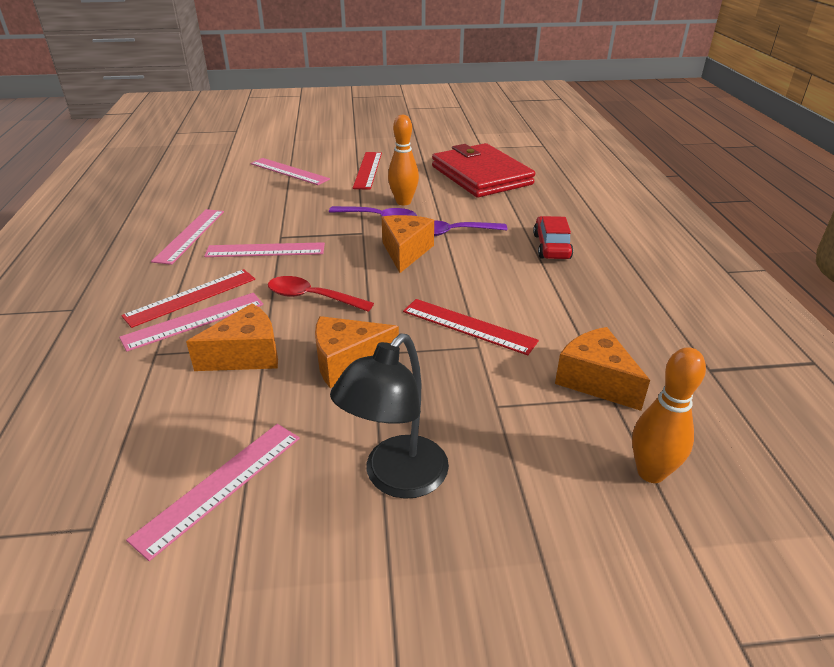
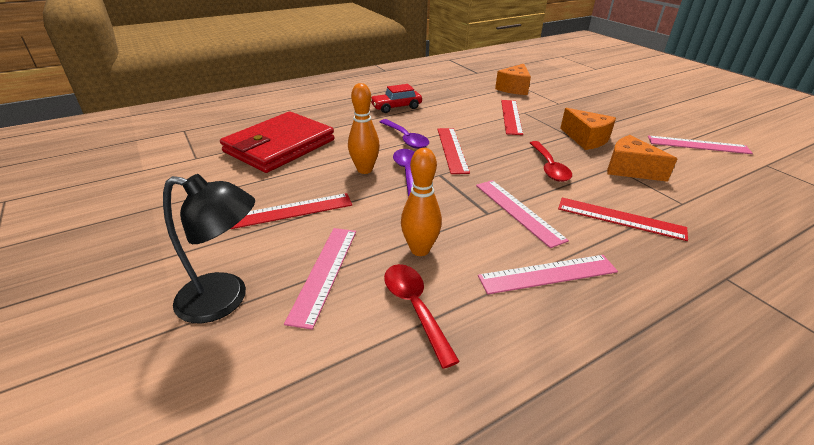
camera: 115 degrees left, 0 degrees up
(194, 321) = (637, 203): pink ruler -> none
(227, 189) = (415, 308): none -> red spoon
(396, 479) = (627, 113): black lamp -> black lamp (225, 299)
(405, 252) = (452, 149): orange cheese -> red ruler
(651, 472) = (552, 78): orange bowling pin -> orange bowling pin (420, 249)

